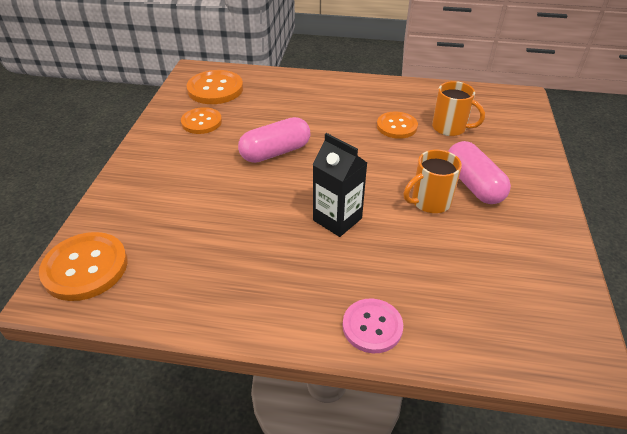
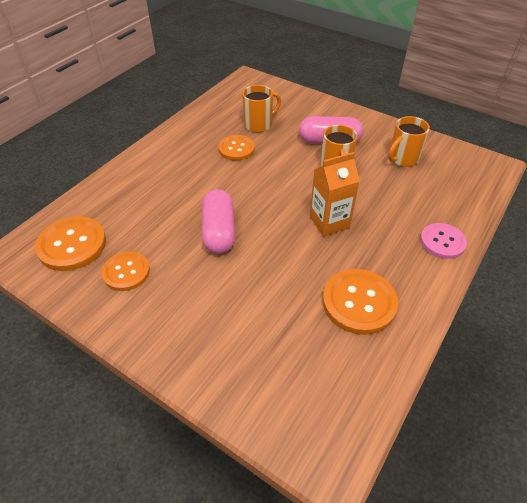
camera: 65 degrees left, 5 degrees up
(85, 267) = (306, 423): orange button -> orange button (359, 302)
(337, 219) = (329, 222): black carton -> orange carton
(502, 256) = (402, 159): none -> orange mug

